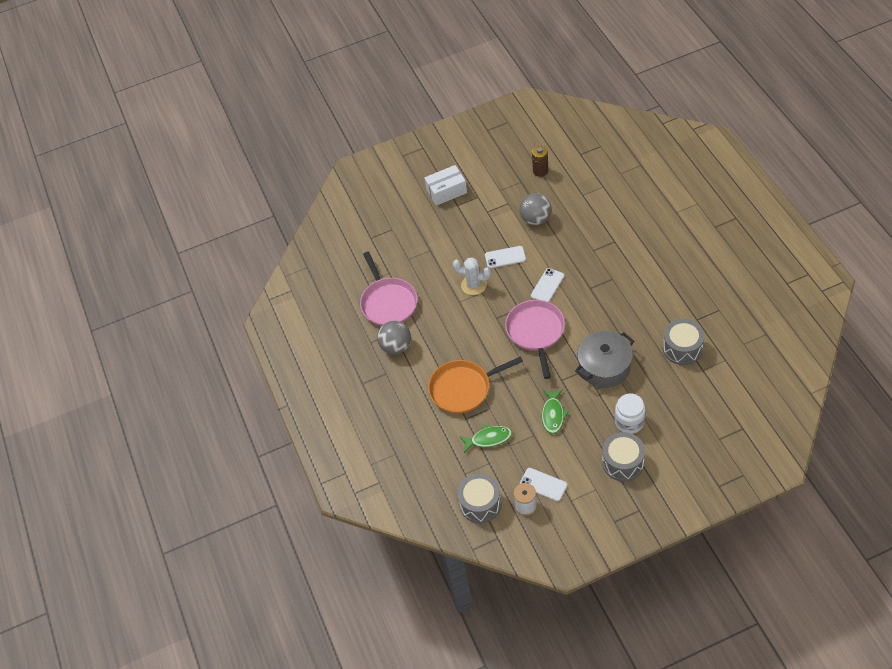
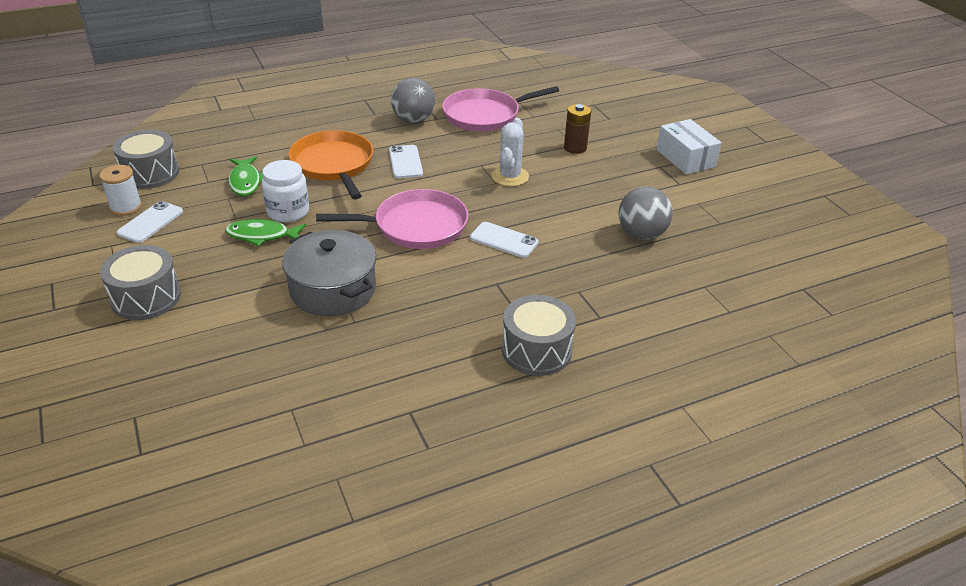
camera: 80 degrees right, 15 degrees down
(505, 257) = (561, 204): white phone -> white phone (405, 162)
(540, 171) = (749, 243): brown battery -> brown battery (575, 148)
(629, 422) = (217, 309): white jar -> white jar (288, 212)
(682, 348) = (346, 385): grey drum -> grey drum (536, 350)

